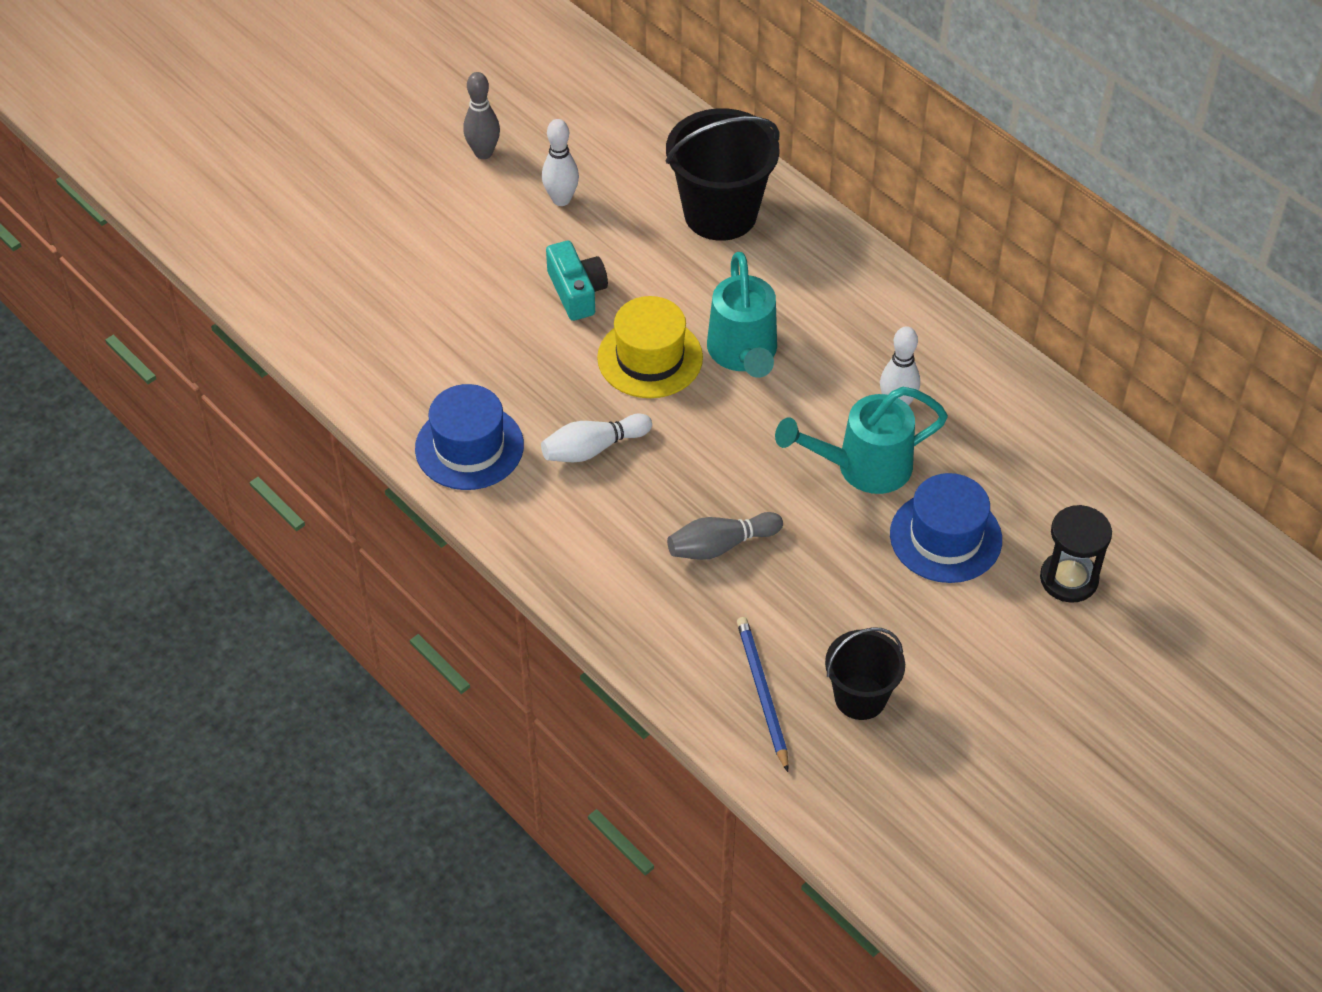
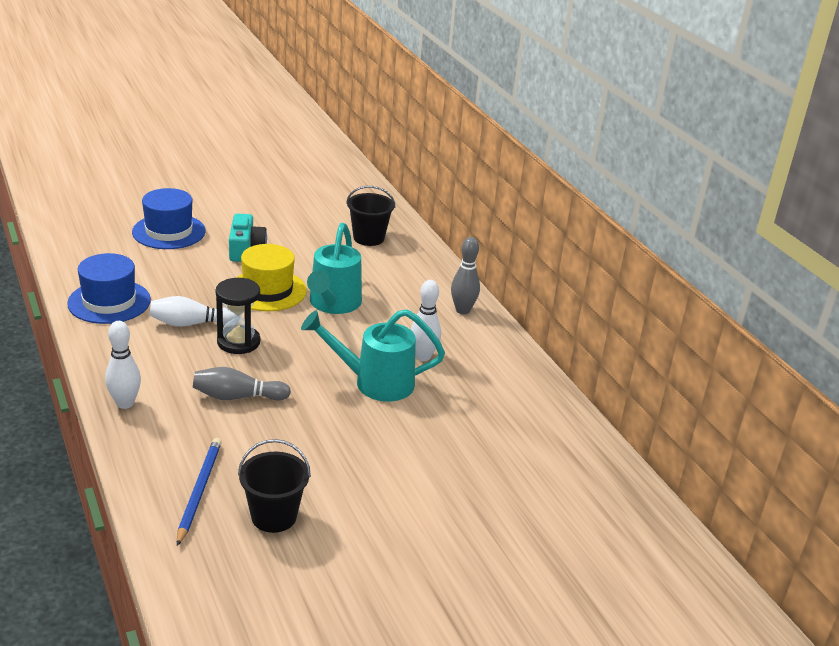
camera: 15 degrees right, 20 degrees down
(483, 153) = (240, 179): grey bowling pin -> grey bowling pin (462, 310)
(561, 199) = (271, 209): white bowling pin -> white bowling pin (125, 403)
(720, 214) = (368, 238): black bucket -> black bucket, size x0.60
(945, 537) = (410, 438): blue hat -> blue hat (169, 231)
(1069, 579) = (493, 490): black hourglass -> black hourglass (238, 342)

